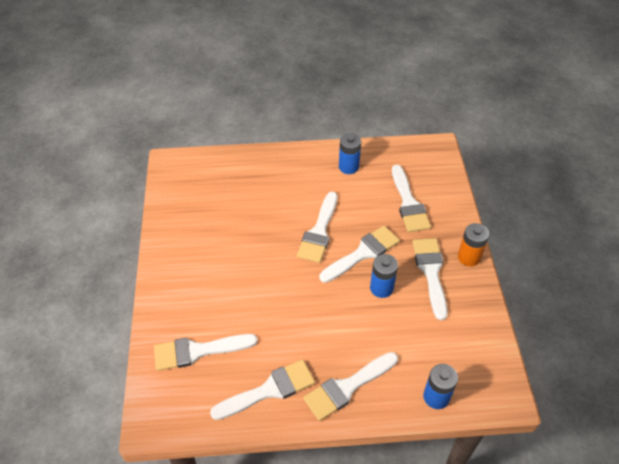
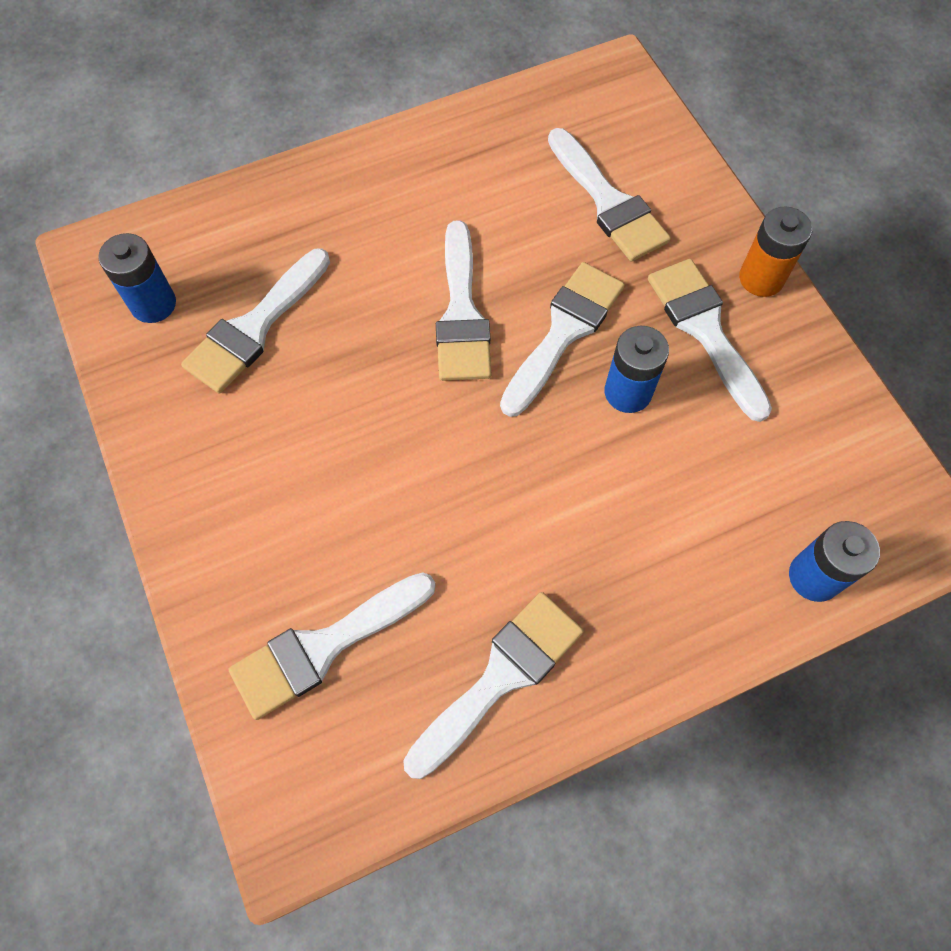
camera: 20 degrees left, 15 degrees up
(347, 387) = (646, 616): white brush -> white brush (255, 327)
(348, 167) = (463, 159): blue battery -> blue battery (153, 304)

